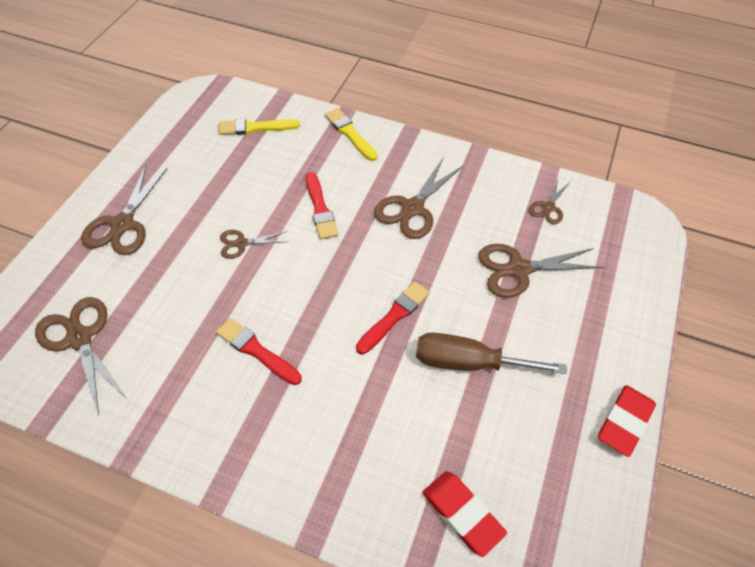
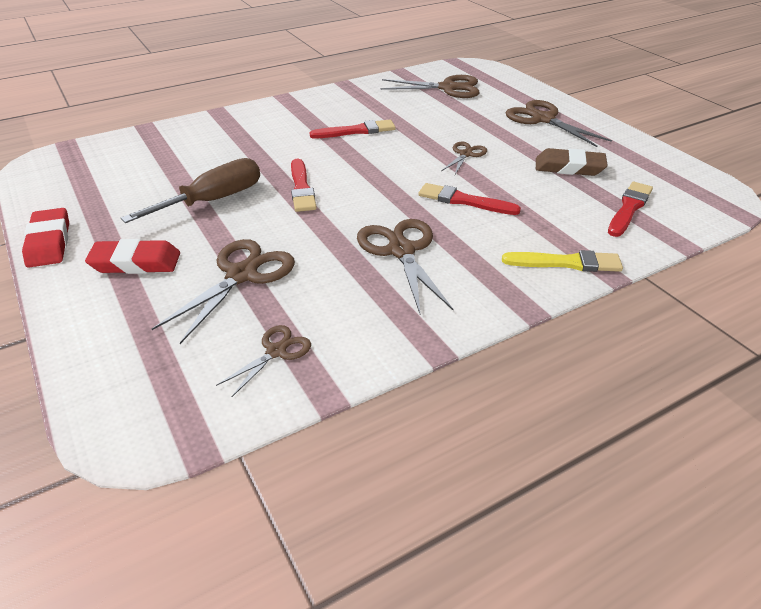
camera: 130 degrees right, 15 degrees down
(215, 174) = (569, 167): none -> brown eraser
(255, 128) = (629, 208): yellow brush -> red brush
(462, 514) = (141, 152): red eraser -> red eraser (136, 262)
(548, 207) = (276, 351): brown scissors -> brown scissors turned 60 degrees clockwise

